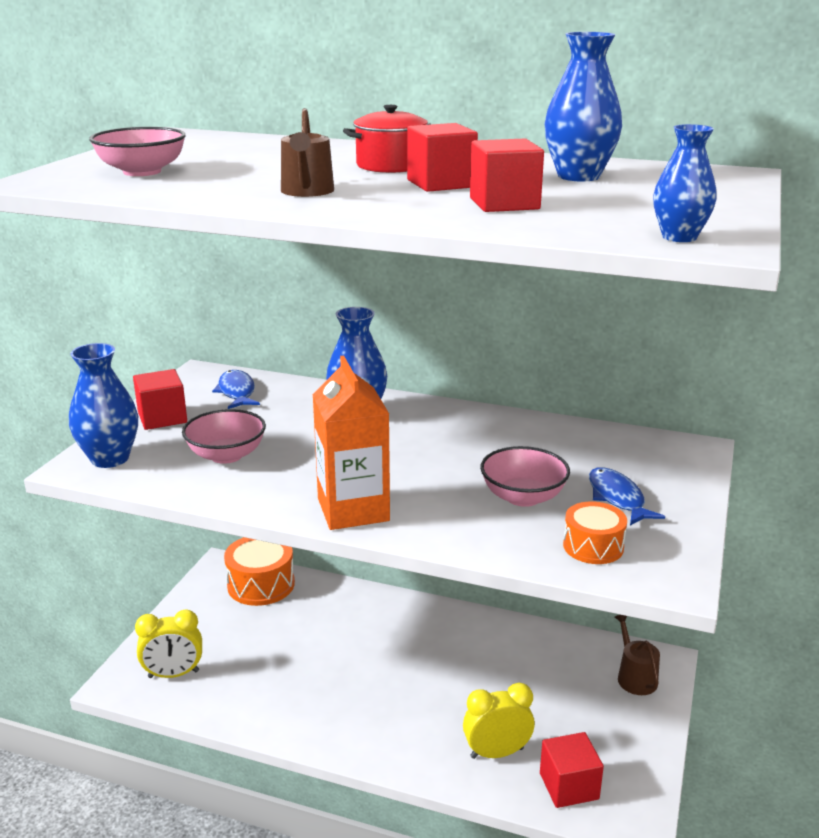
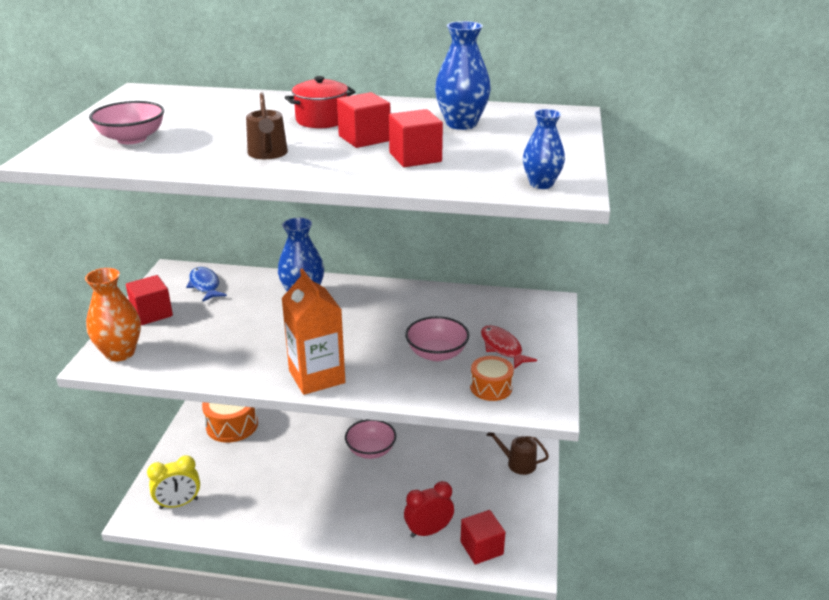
camera: 10 degrees left, 5 degrees up
(110, 458) = (120, 353): blue vase -> orange vase
(226, 455) = (211, 341): pink bowl -> pink bowl (371, 450)
(497, 753) = (428, 531): yellow clock -> red clock
(617, 498) = (502, 348): blue fish -> red fish
(635, 677) = (517, 463): brown watering can -> brown watering can turned 45 degrees counterclockwise

